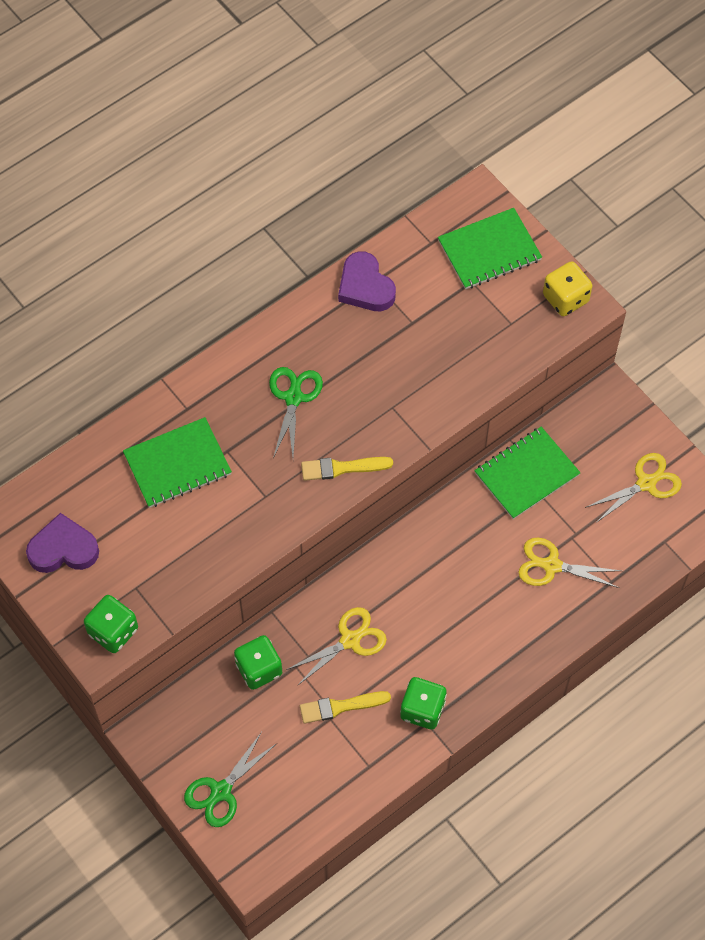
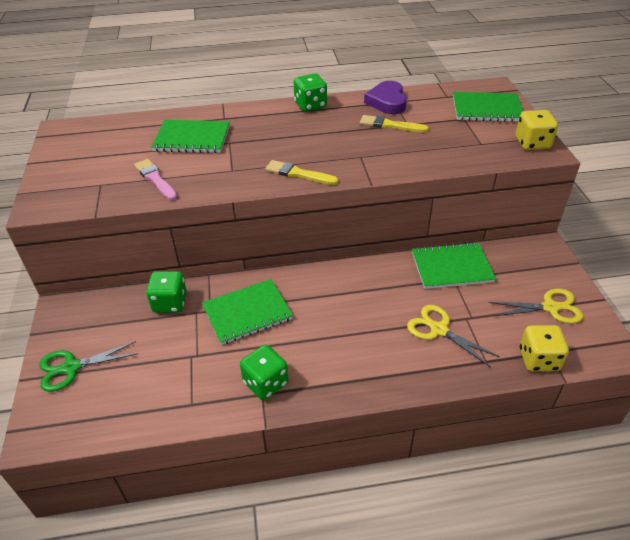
camera: 30 degrees right, 20 degrees down
(63, 549) = (81, 152): purple heart -> none
(113, 631) = (60, 200): green dice -> green dice (310, 105)
(190, 550) = (155, 179): none -> pink brush
(293, 398) = (296, 133): green scissors -> none
(340, 707) = (205, 352): yellow brush -> yellow brush (390, 125)
(350, 640) = (247, 313): yellow scissors -> green notebook
(658, 555) = (538, 359): none -> yellow dice

